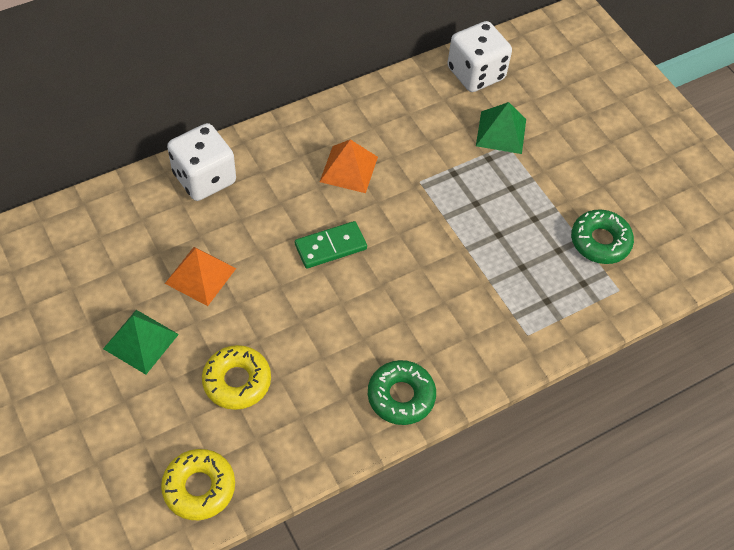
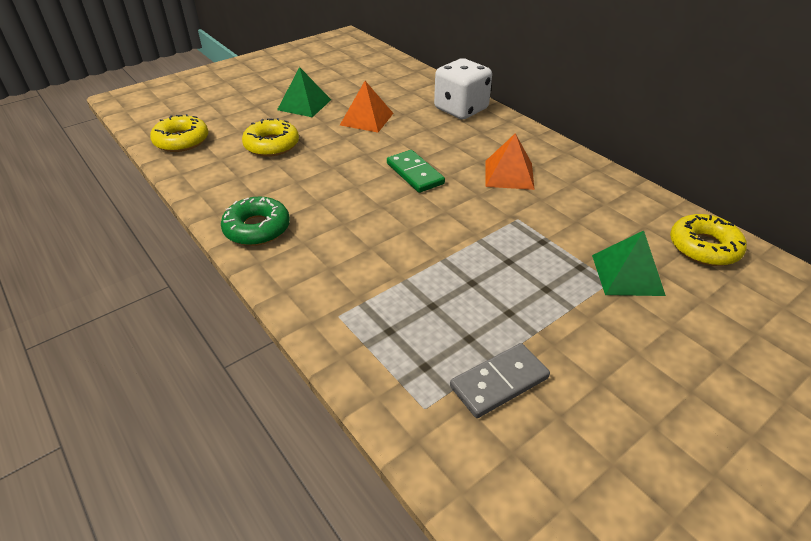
camera: 85 degrees right, 15 degrees down
(475, 73) = (704, 247): white dice -> yellow donut
(600, 241) = (499, 382): green donut -> grey domino

